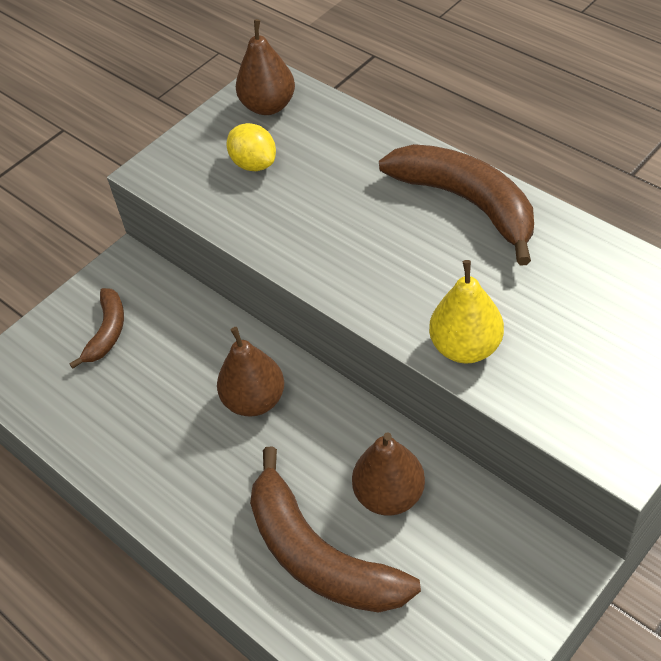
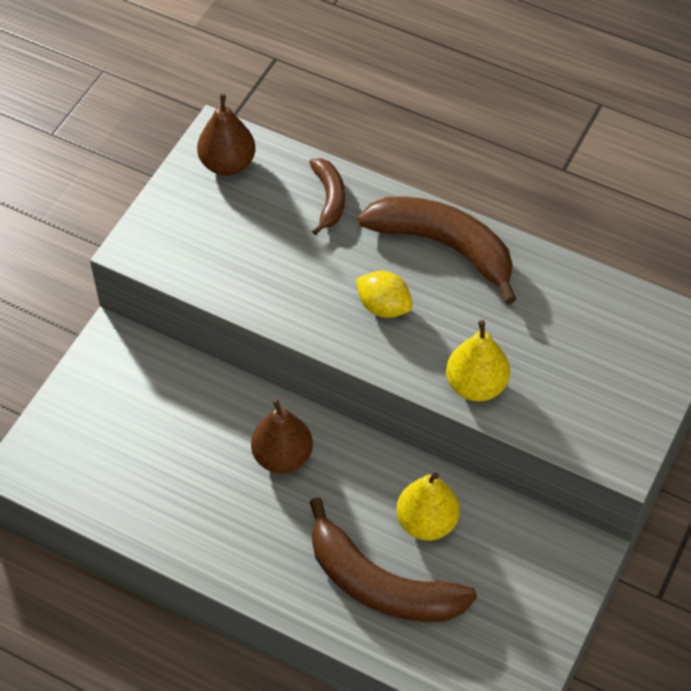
camera: 20 degrees left, 5 degrees up
(107, 332) = (118, 412): brown banana -> brown banana (329, 199)
(254, 164) = (233, 229): yellow lemon -> yellow lemon (383, 307)
(389, 495) = (426, 522): brown pear -> yellow pear

